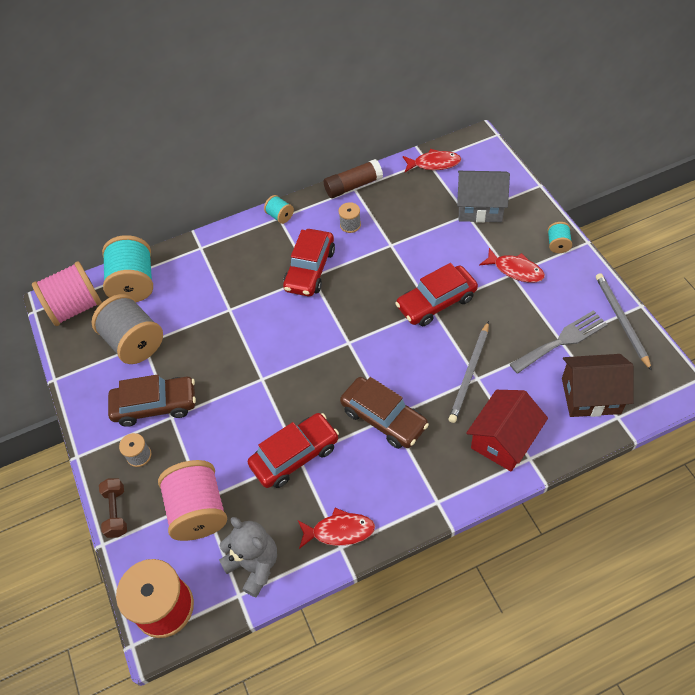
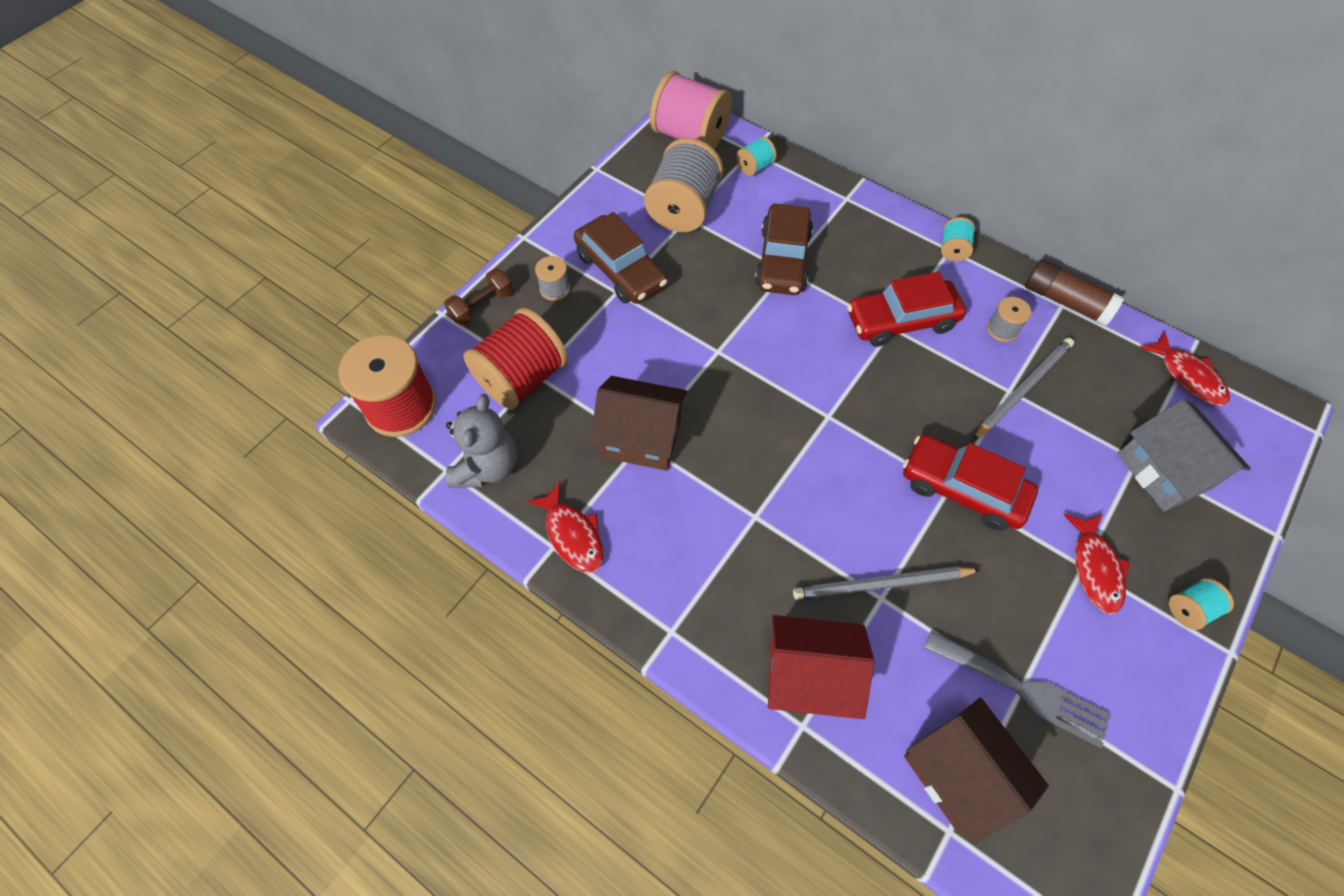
camera: 55 degrees right, 5 degrees up
(134, 283) = (755, 167): turquoise spool -> turquoise spool, size x0.47
(198, 511) = (522, 378): pink spool -> red spool
(295, 455) = (641, 437): red car -> brown house
(384, 418) = (749, 510): brown car -> brown car (782, 260)
(621, 320) = (1125, 767): grey pencil -> grey pencil (1023, 389)

